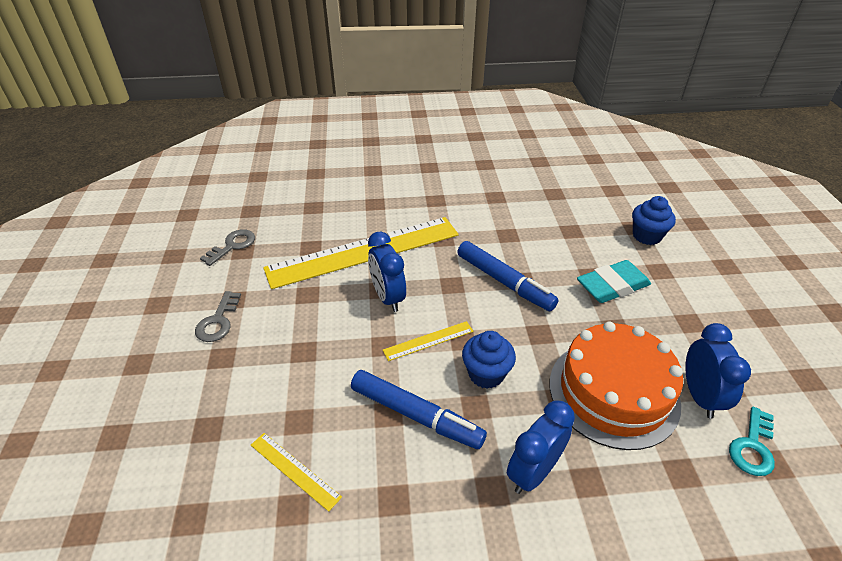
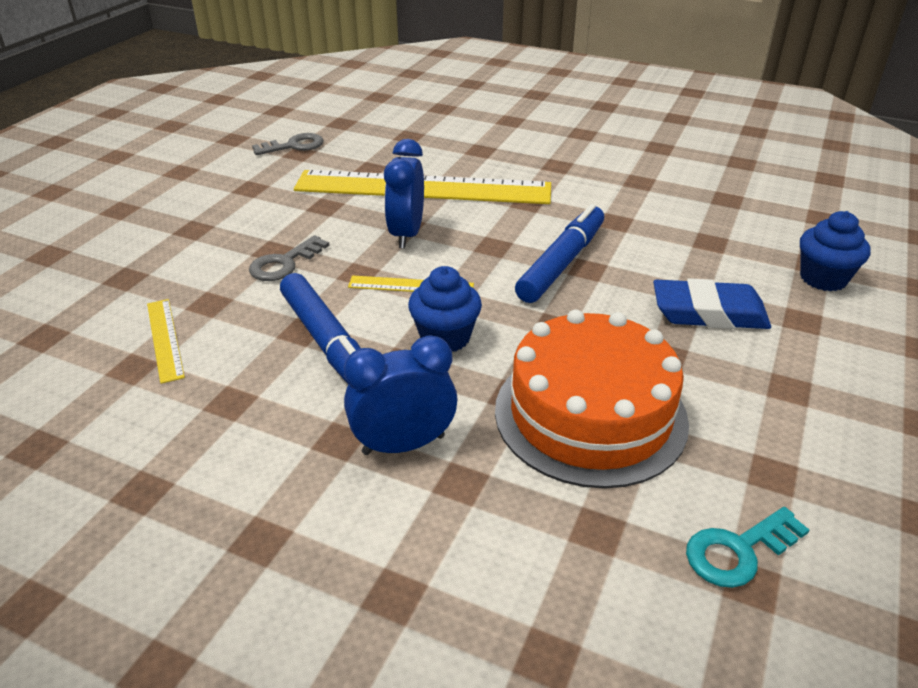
camera: 30 degrees right, 5 degrees down
(218, 321) = (219, 200): grey key -> grey key (284, 263)
(504, 282) = (561, 263): blue marker -> blue marker turned 135 degrees counterclockwise
(612, 286) = (709, 313): turquoise eraser -> blue eraser
(699, 396) = (714, 467): blue clock -> none

